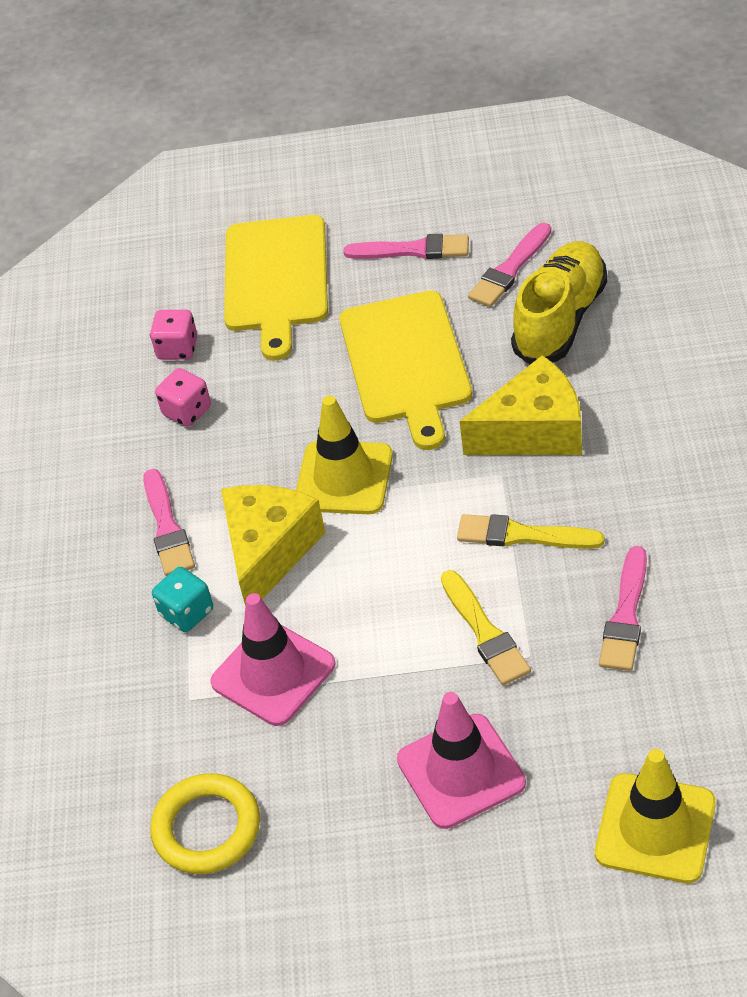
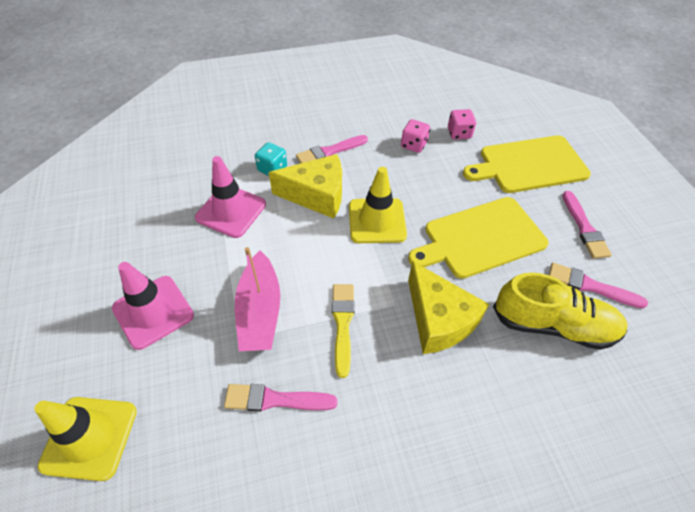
camera: 70 degrees right, 5 degrees up
(207, 828) = (133, 200): yellow ring -> none
(484, 632) = (260, 311): yellow brush -> pink boat

